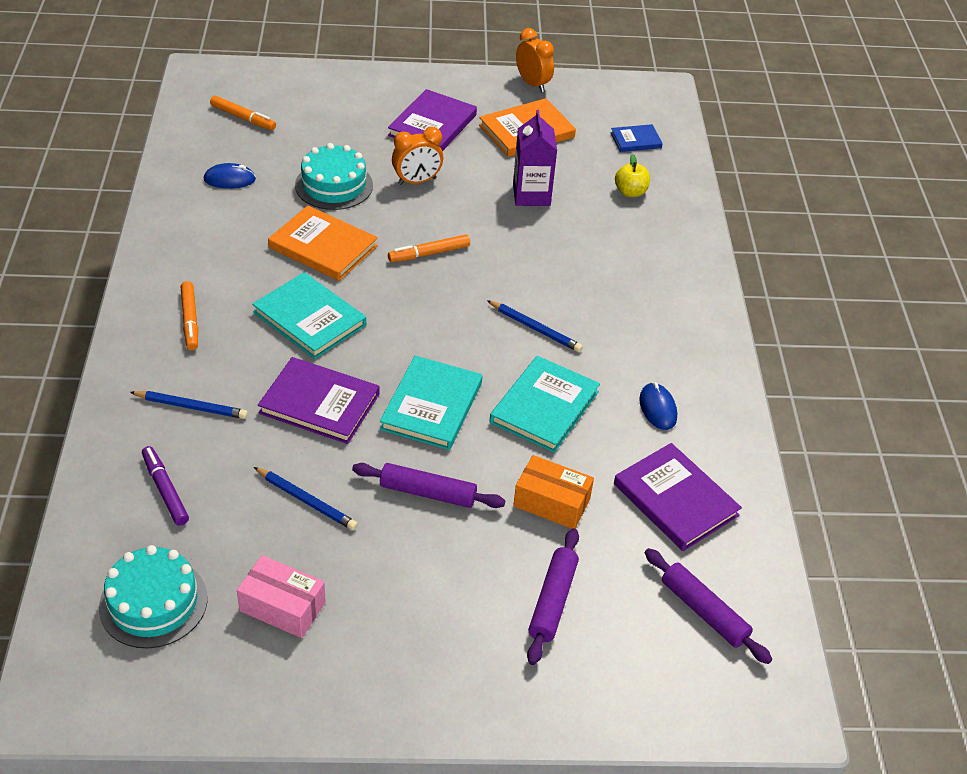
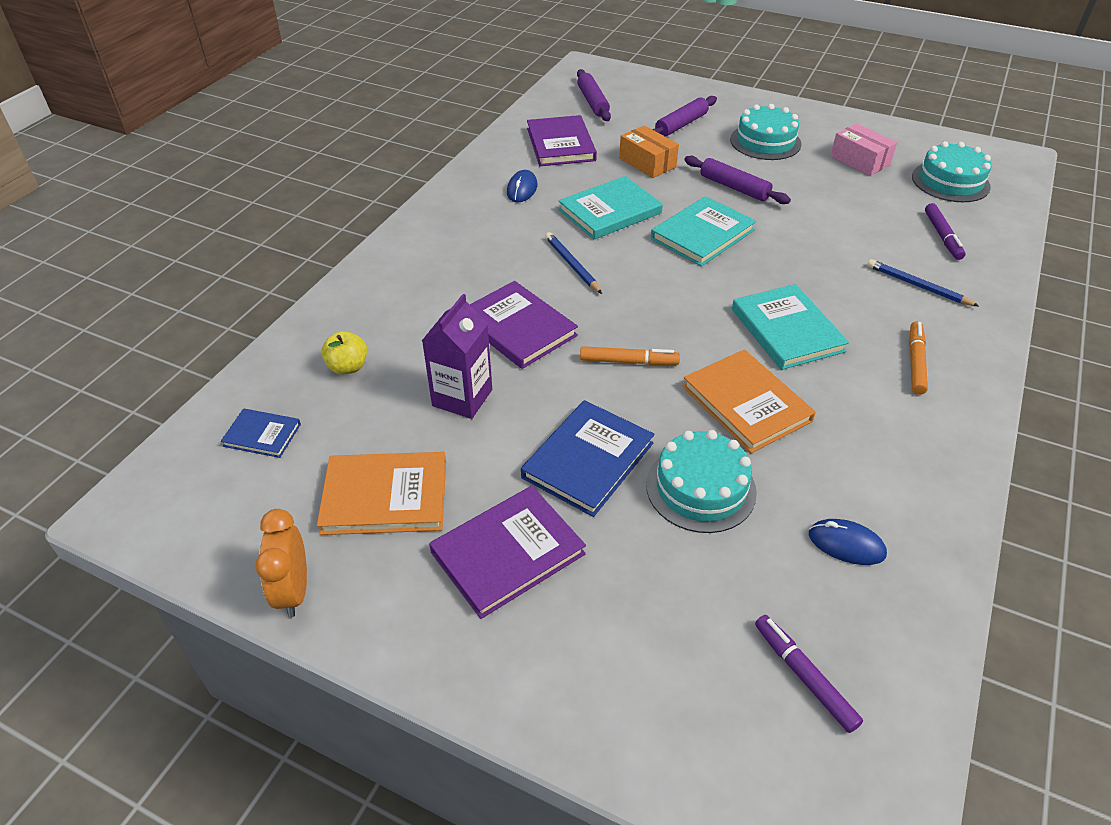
camera: 150 degrees left, 0 degrees up
(243, 118) = (804, 676): orange marker -> purple marker
(306, 501) = (829, 204): blue pencil -> none
(319, 404) = (799, 259): purple book -> purple book (518, 328)
(417, 181) = (588, 460): orange clock -> blue book
(422, 603) = (765, 142): none -> turquoise cake

